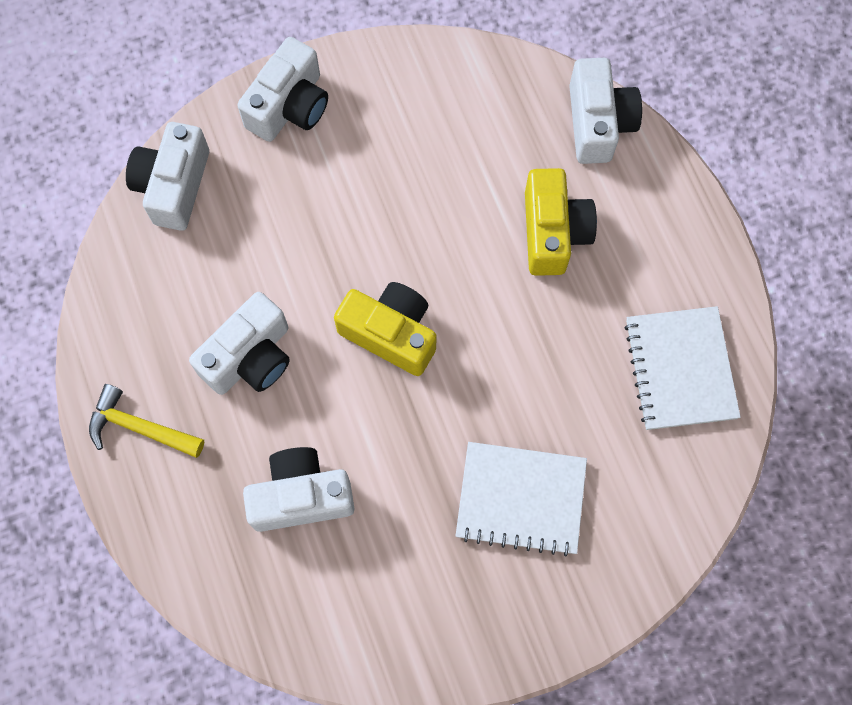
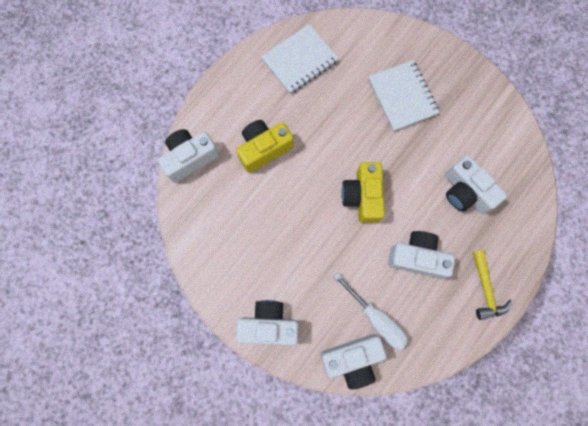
camera: 120 degrees left, 5 degrees up
(204, 247) = (375, 318): none -> white screwdriver

